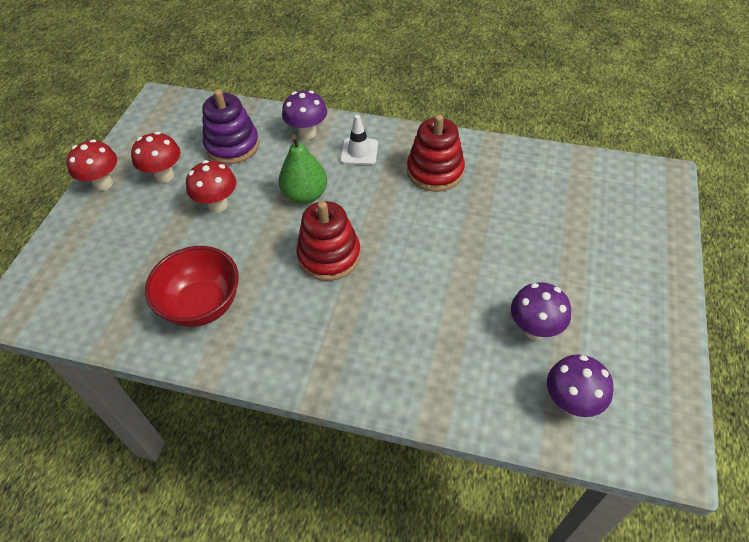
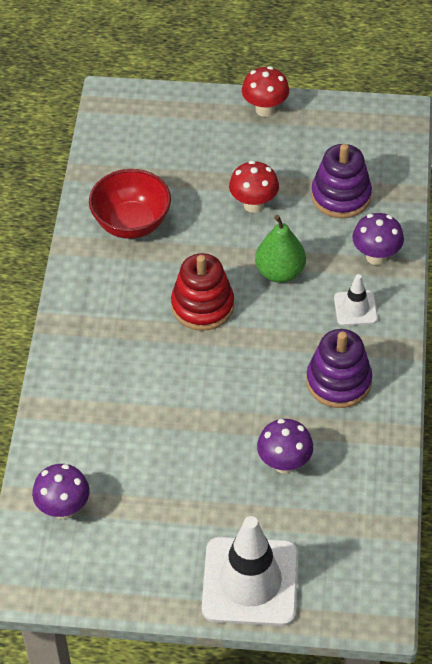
camera: 80 degrees right, 0 degrees up
(164, 175) = (285, 152): red mushroom -> none
(435, 171) = (338, 381): red stacking toy -> purple stacking toy
(534, 329) = (139, 480): purple mushroom -> purple mushroom (284, 463)
(644, 253) = (250, 581): none -> white traffic cone

